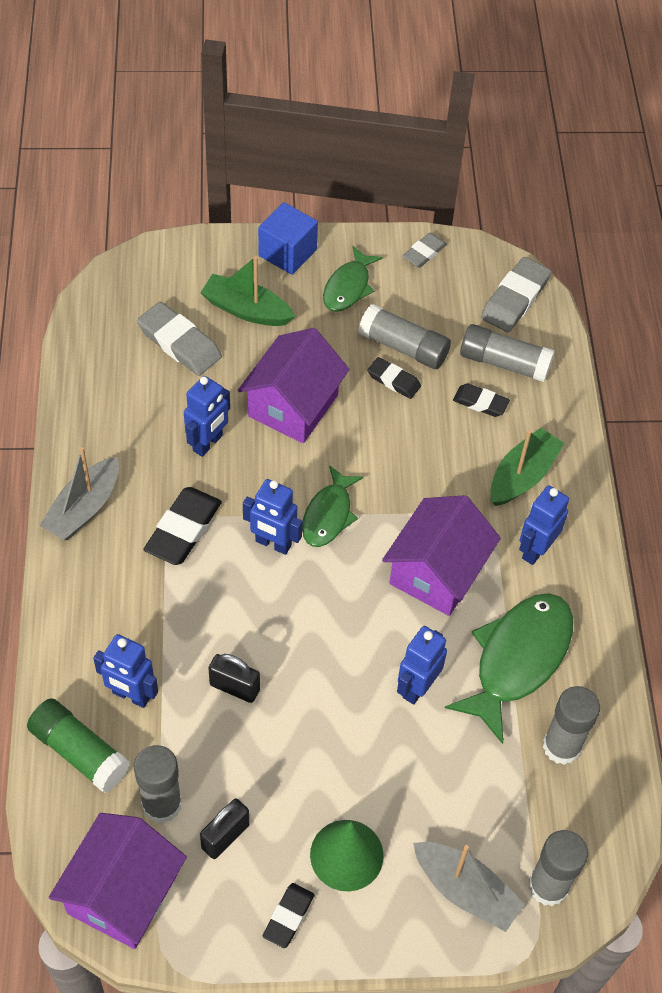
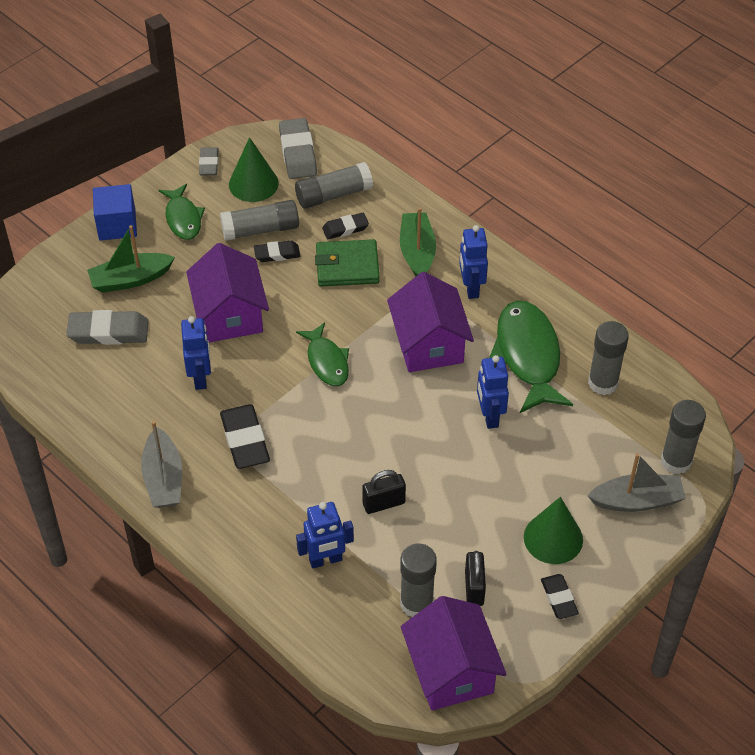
camera: 40 degrees left, 5 degrees down
(80, 752) = (332, 618): green glue stick -> none
(273, 544) = (311, 404): blue robot -> none
(443, 299) = (253, 183): none -> green cone
(443, 439) = (347, 266): none -> green wallet

